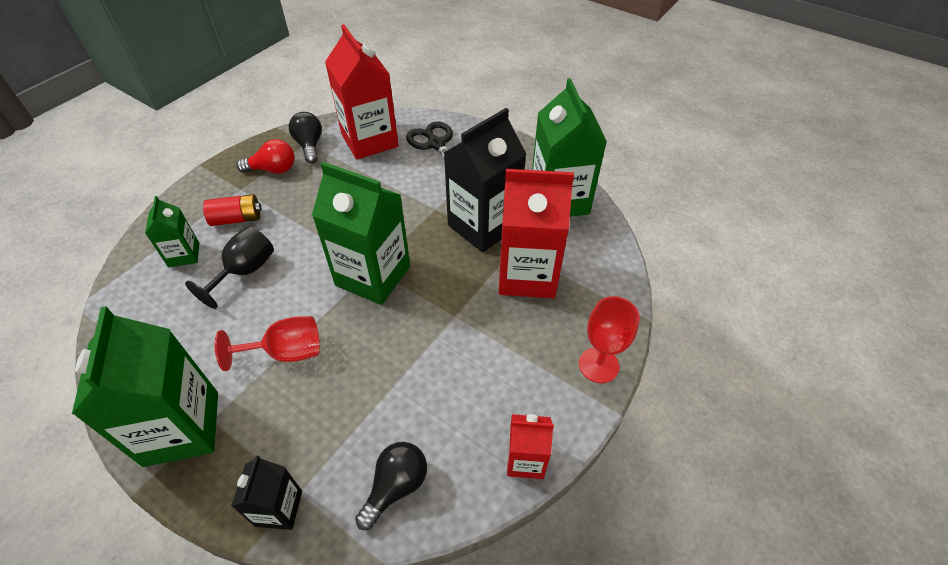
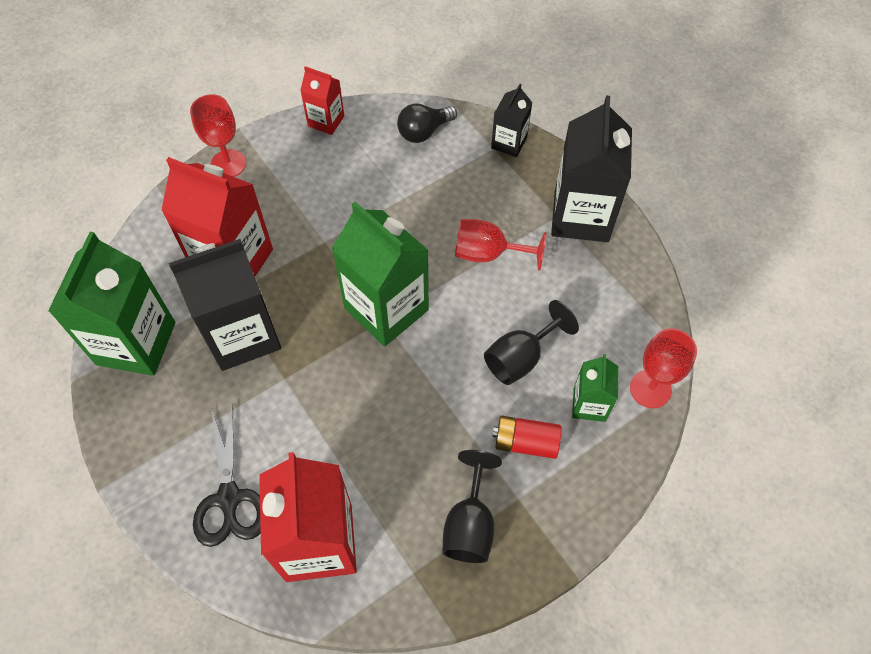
camera: 160 degrees left, 10 degrees up
(127, 279) = (650, 389): none -> red goblet
(182, 428) = (581, 216): green carton -> black carton
(273, 169) = (470, 524): red light bulb -> black goblet
(309, 145) = (409, 562): black light bulb -> none

